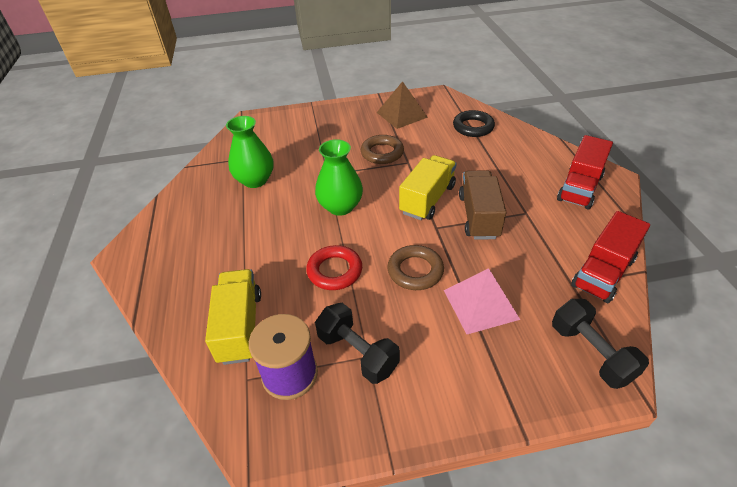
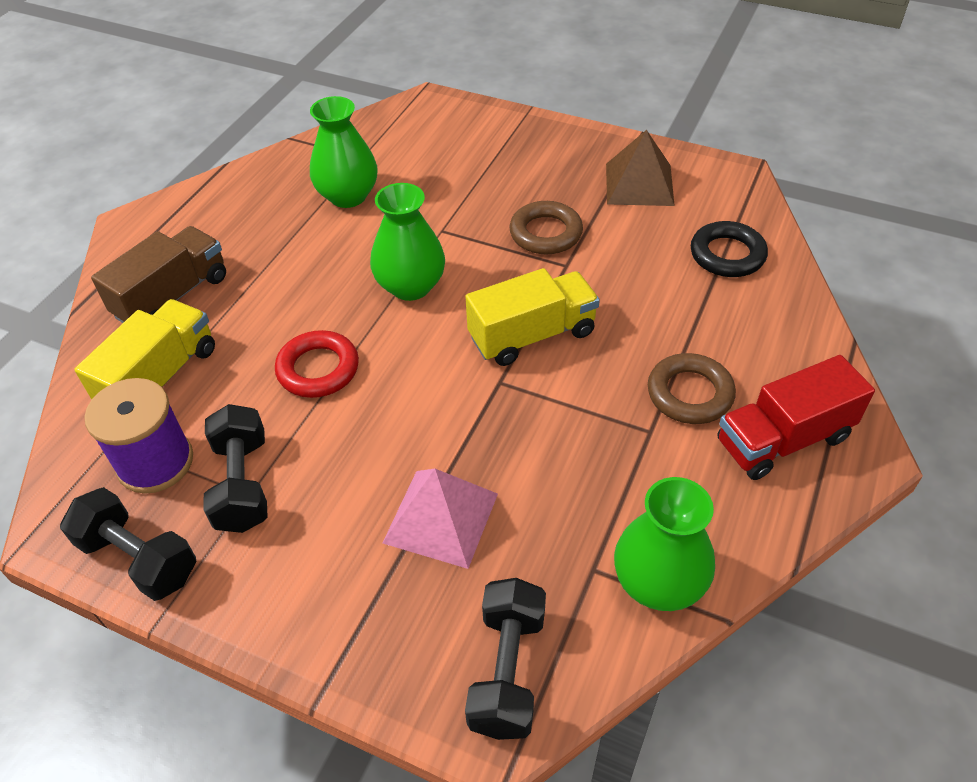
camera: 35 degrees right, 5 degrees up
(339, 433) = (139, 558): none -> black dumbbell
(415, 271) = (409, 425): brown ring -> brown ring (689, 394)
(478, 216) = (574, 398): brown truck -> brown truck (172, 297)
(603, 273) = (658, 582): red truck -> green vase

